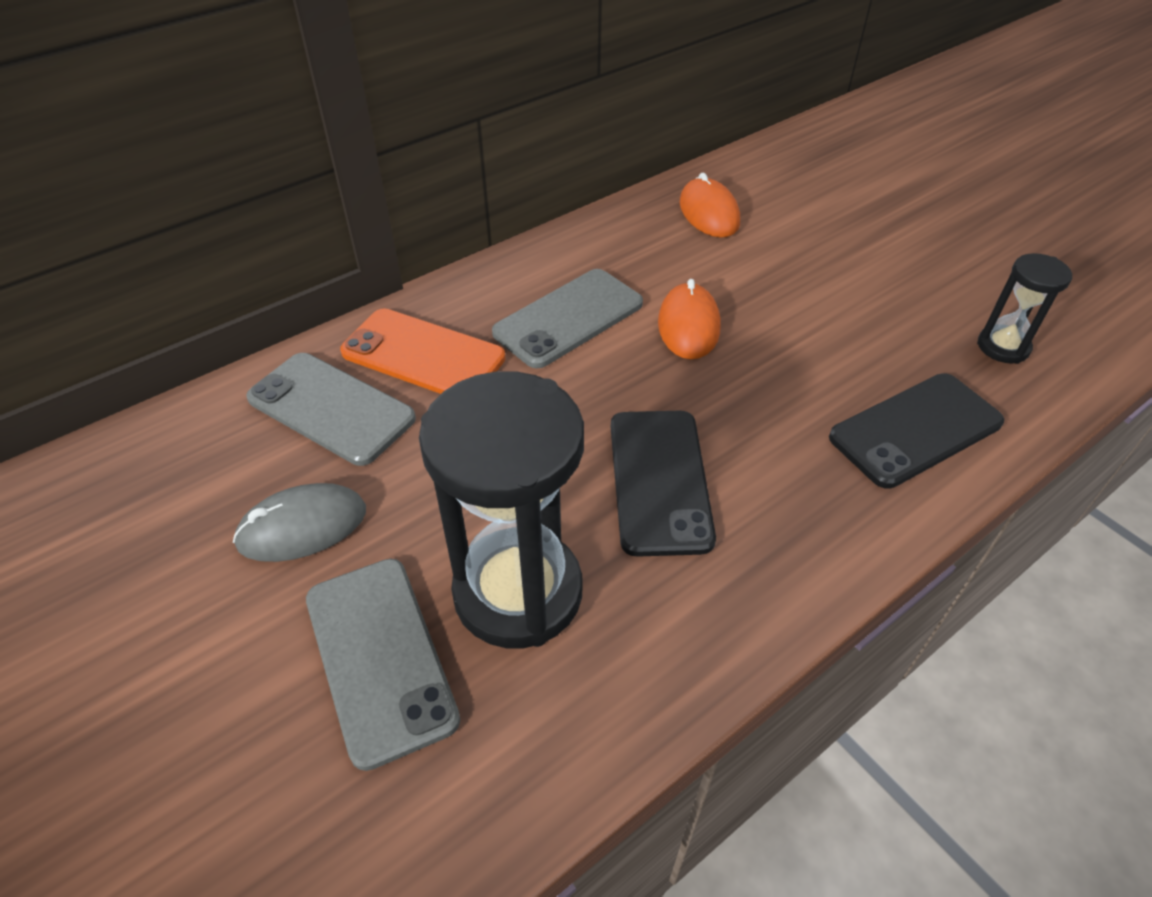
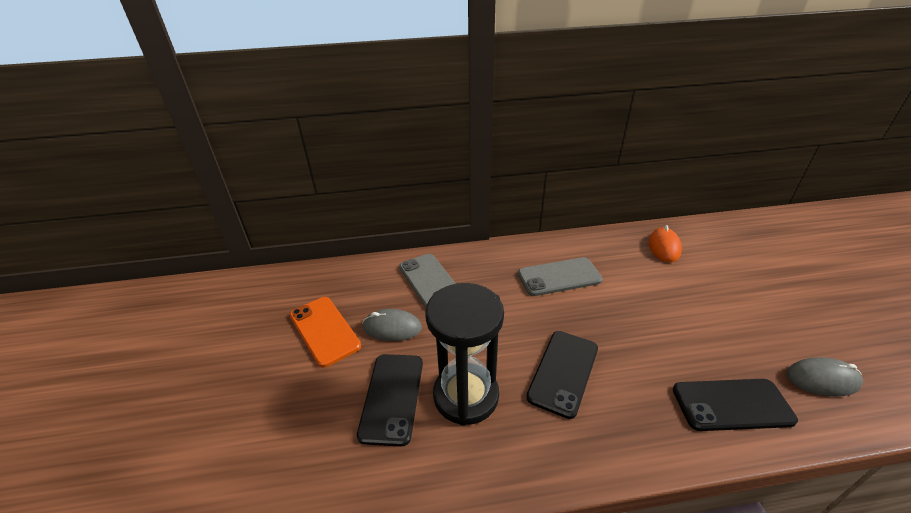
camera: 30 degrees right, 10 degrees down
(379, 657) = (392, 397): grey phone -> black phone
(423, 355) = (481, 272): orange phone -> orange phone (324, 330)
(688, 325) = (621, 300): orange mouse -> none
(1003, 347) = (822, 379): black hourglass -> grey mouse

